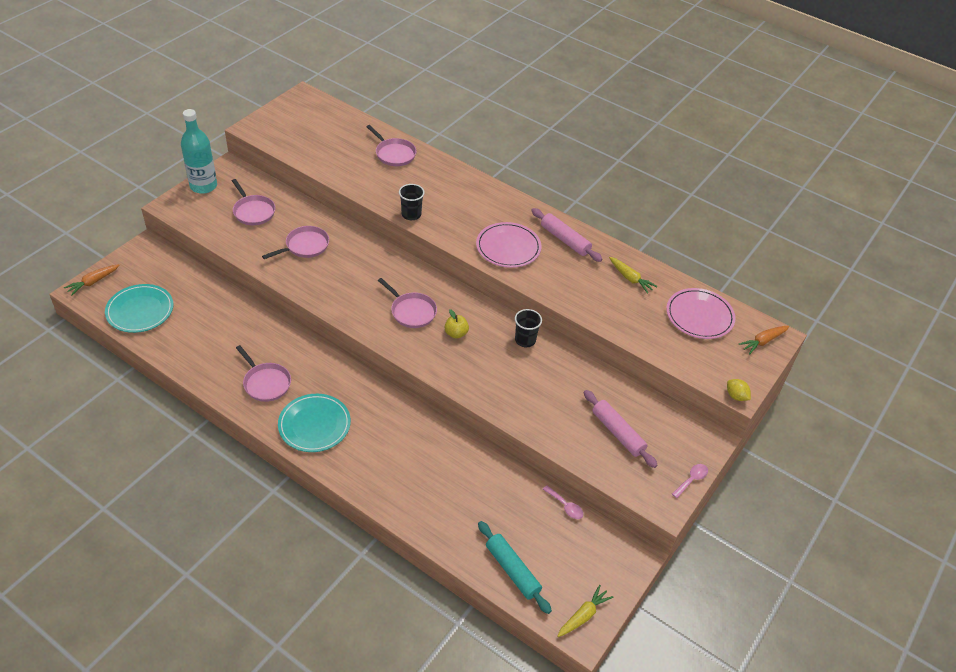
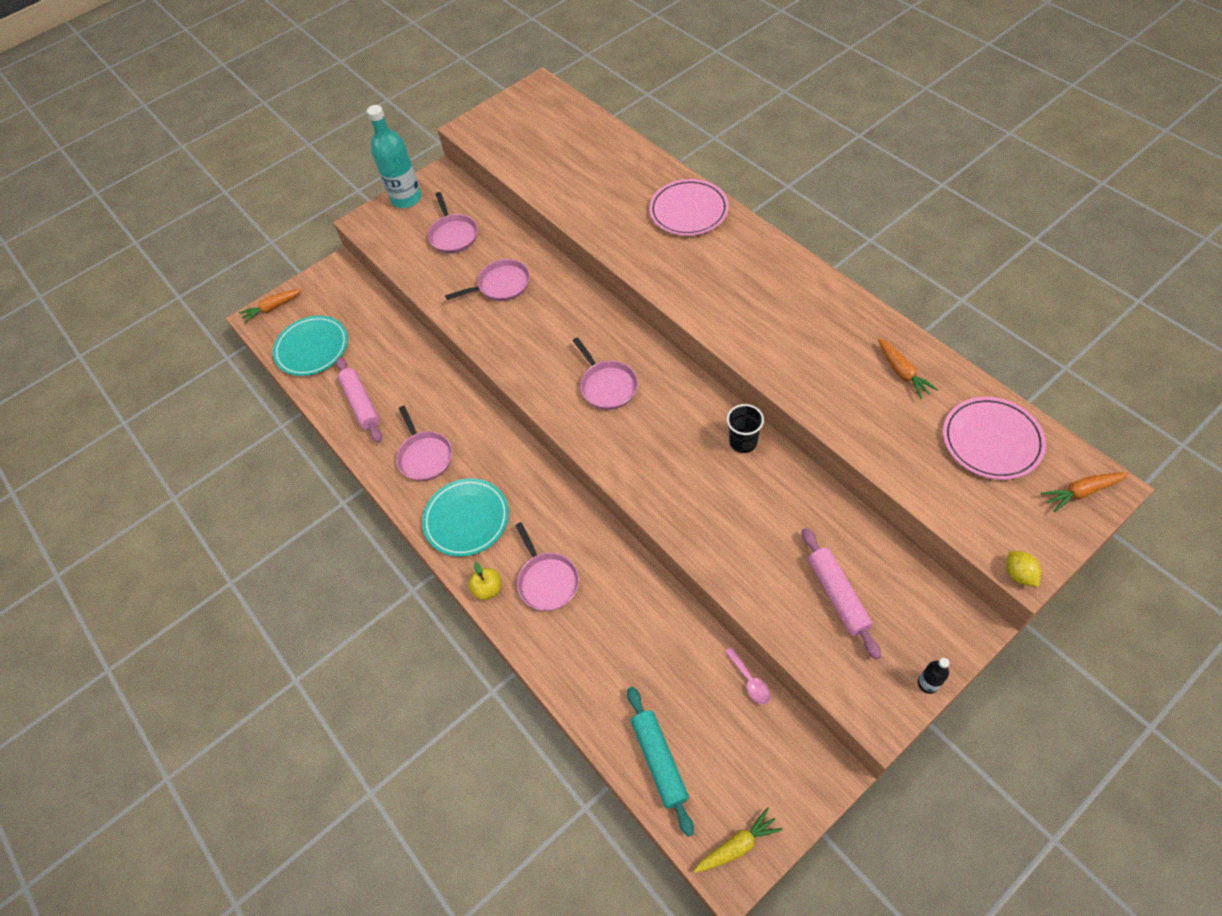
camera: 25 degrees right, 10 degrees up
(394, 154) = (628, 170): pink pan -> pink pan (547, 581)
(411, 214) = (629, 255): black cup -> none
(456, 333) = (655, 422): yellow apple -> yellow apple (488, 589)
(508, 247) = (743, 312): pink plate -> pink plate (688, 211)
(565, 240) = (823, 307): pink rolling pin -> pink rolling pin (361, 404)
(630, 278) = (902, 372): yellow carrot -> orange carrot
(691, 480) = (928, 684): pink spoon -> black bottle

